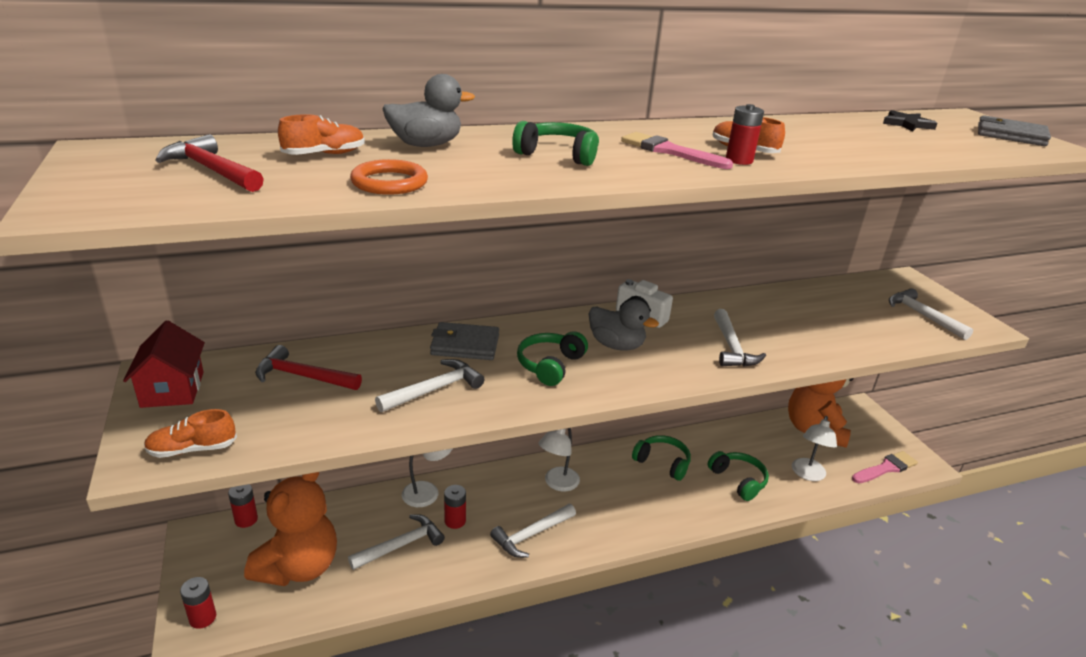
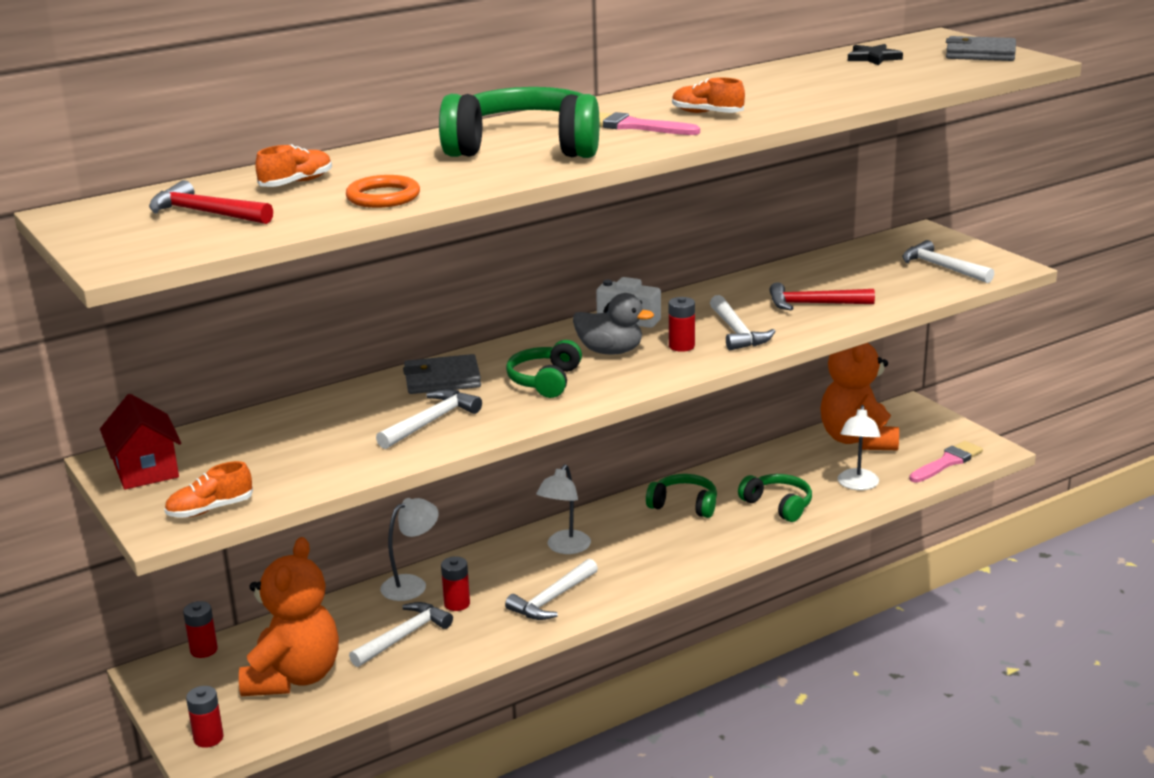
camera: 10 degrees left, 5 degrees down
(302, 376) = (280, 435): red hammer -> red hammer (813, 304)
(426, 145) = (387, 158): grey duck -> none
(558, 155) = (525, 147): green headphones -> green headphones, size x1.84
(739, 160) = (705, 124): red battery -> red battery (681, 346)

